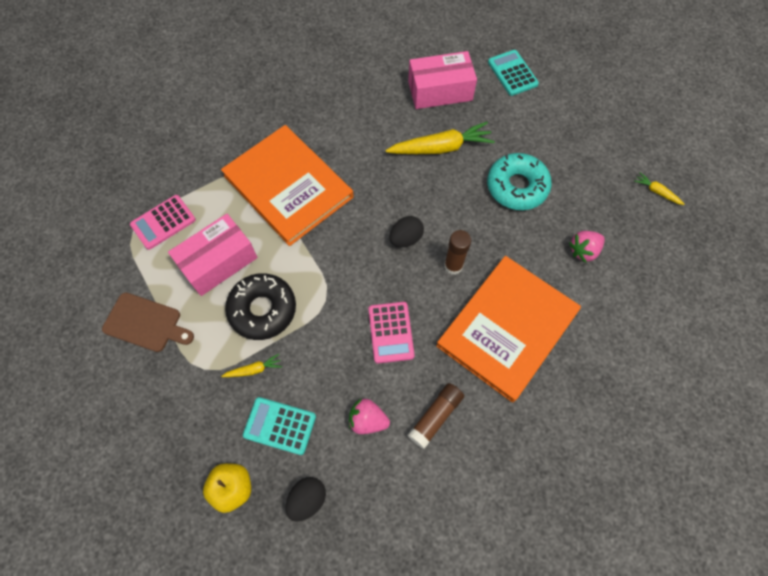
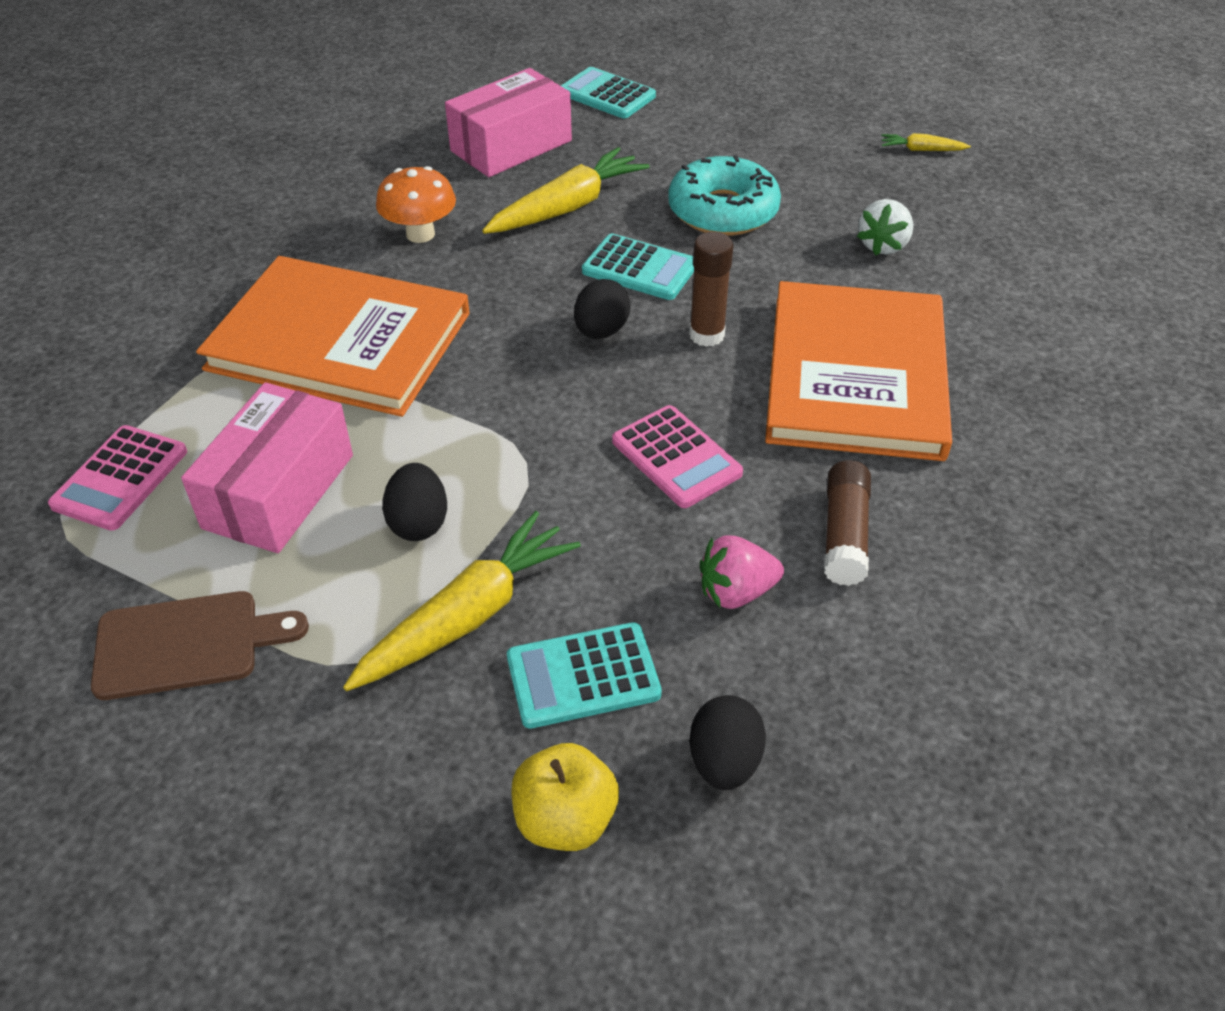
camera: 30 degrees left, 20 degrees down
(254, 369) = (468, 616): yellow carrot -> yellow carrot, size x2.11
(262, 310) = (418, 523): black donut -> black egg
(361, 134) = (420, 234): none -> orange mushroom
(449, 207) = (639, 268): none -> turquoise calculator
(583, 251) = (883, 245): pink strawberry -> white strawberry

